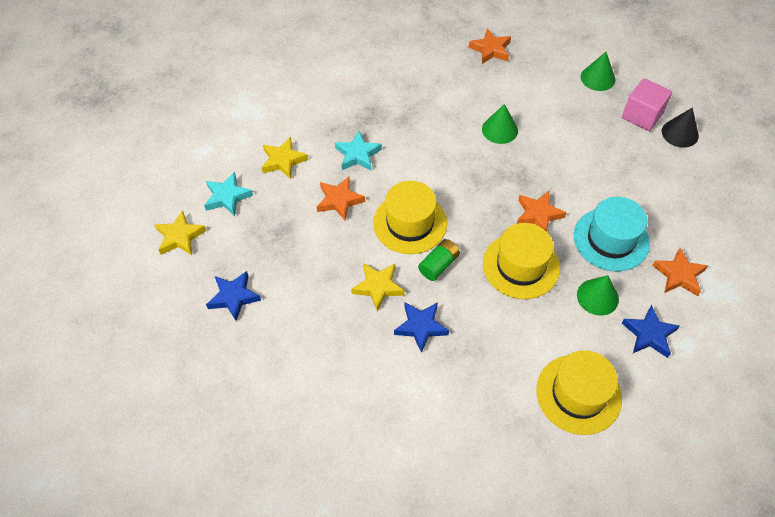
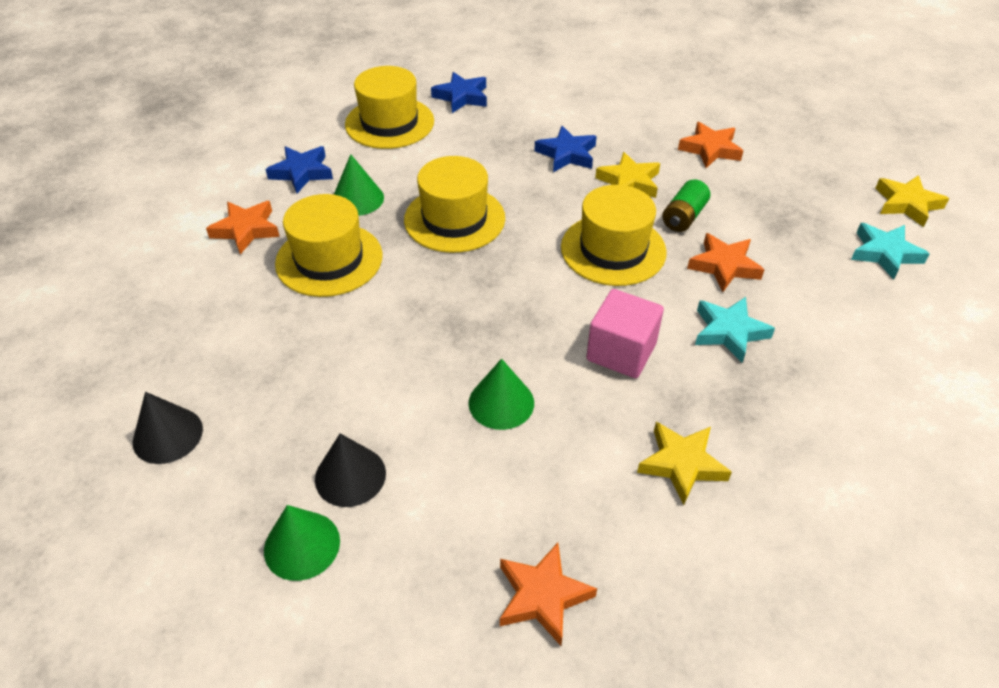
camera: 170 degrees right, 10 degrees down
(234, 297) = (793, 157): blue star -> blue star (462, 97)
(283, 161) = (840, 310): yellow star -> yellow star (681, 464)
(438, 265) = (561, 209): green battery -> green battery (683, 217)
(538, 214) = (431, 278): orange star -> orange star (710, 149)
(579, 103) = (350, 476): none -> black cone
(611, 239) = (329, 259): turquoise hat -> yellow hat
(642, 115) = (229, 464): pink cube -> pink cube (621, 352)

